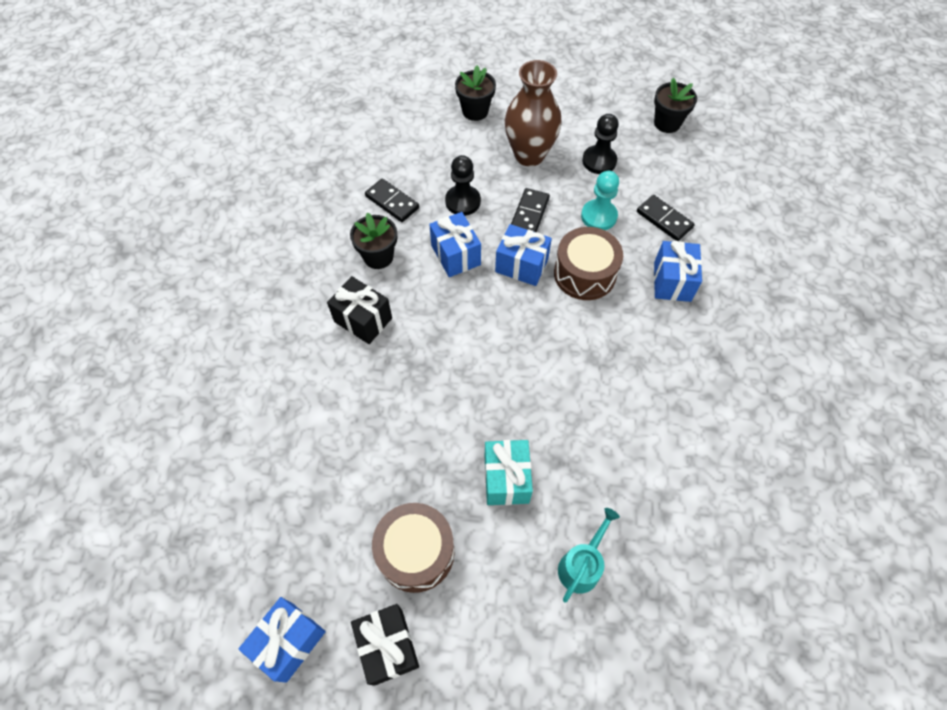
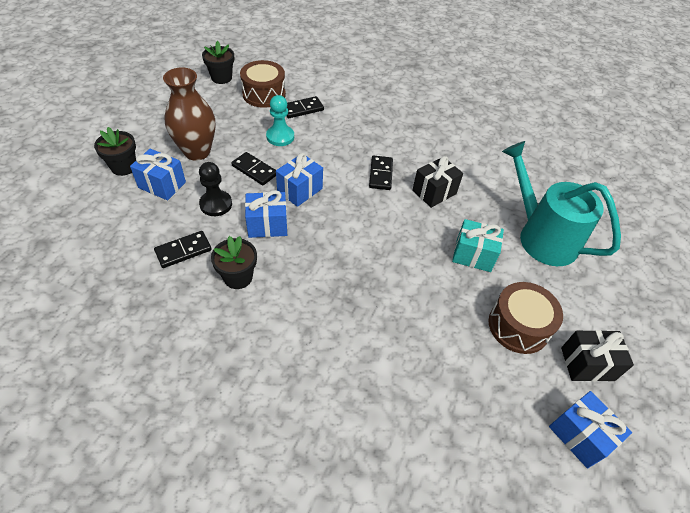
camera: 75 degrees left, 10 degrees down
(363, 320) = (299, 306): black gift -> black gift (434, 192)
(582, 565) = (541, 236): turquoise watering can -> turquoise watering can, size x2.06
(585, 274) = (325, 160): brown drum -> brown drum (264, 94)
(594, 339) = (380, 174): none -> black domino
(599, 161) = (231, 119): black pawn -> none
(672, 281) = (353, 124): blue gift -> blue gift (162, 185)

